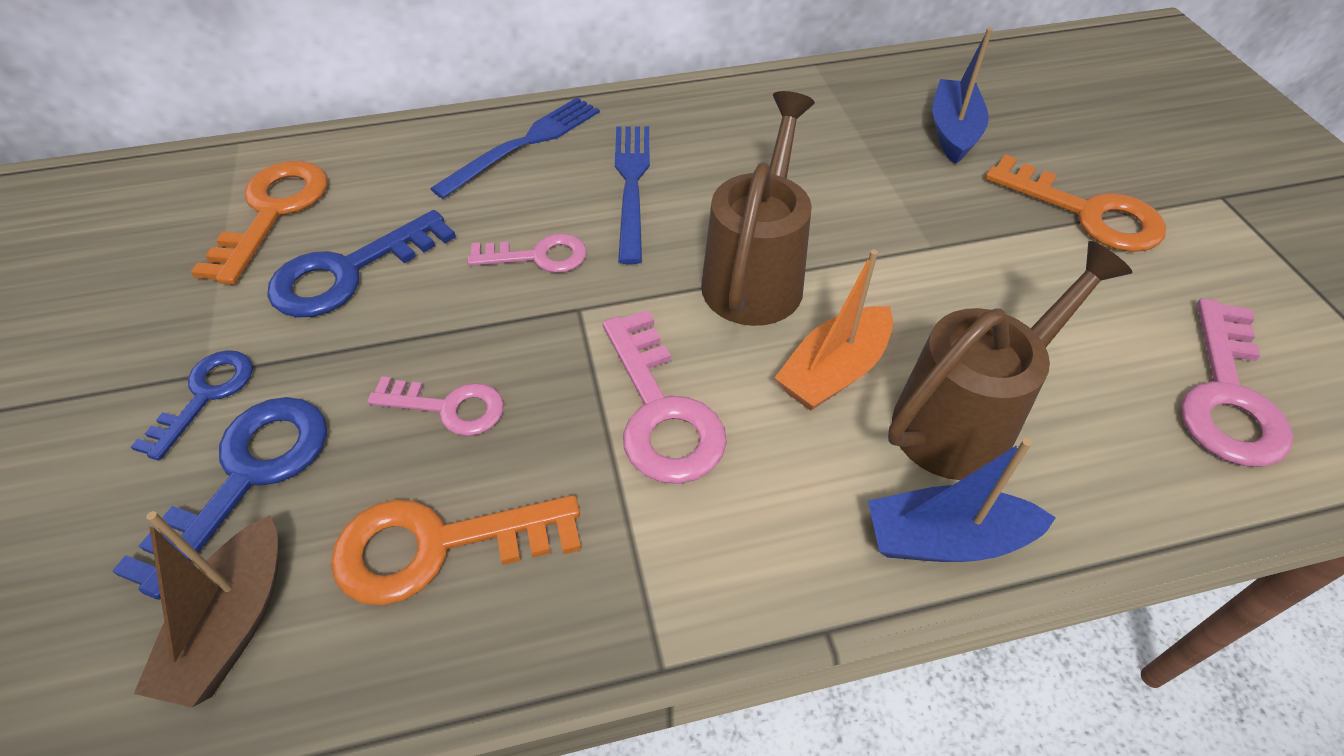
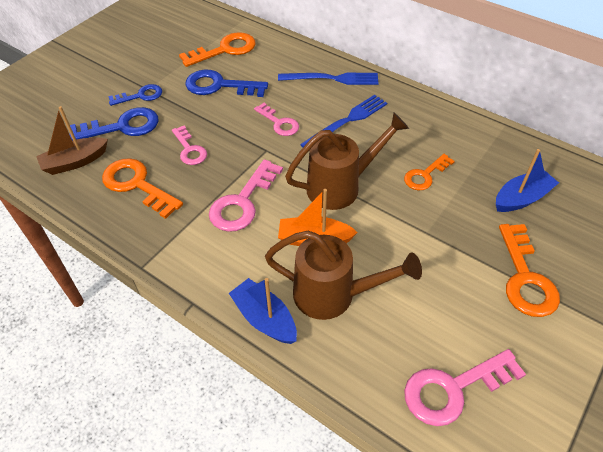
camera: 50 degrees right, 0 degrees up
(826, 182) = (425, 175): none -> orange key

